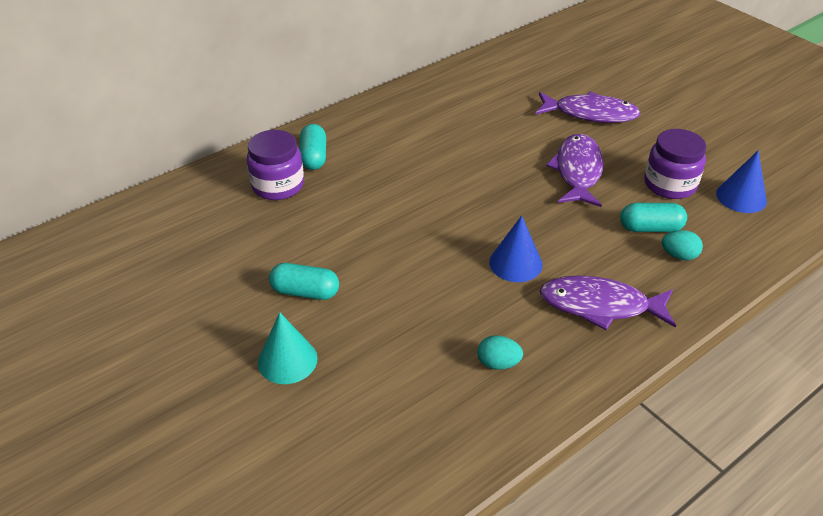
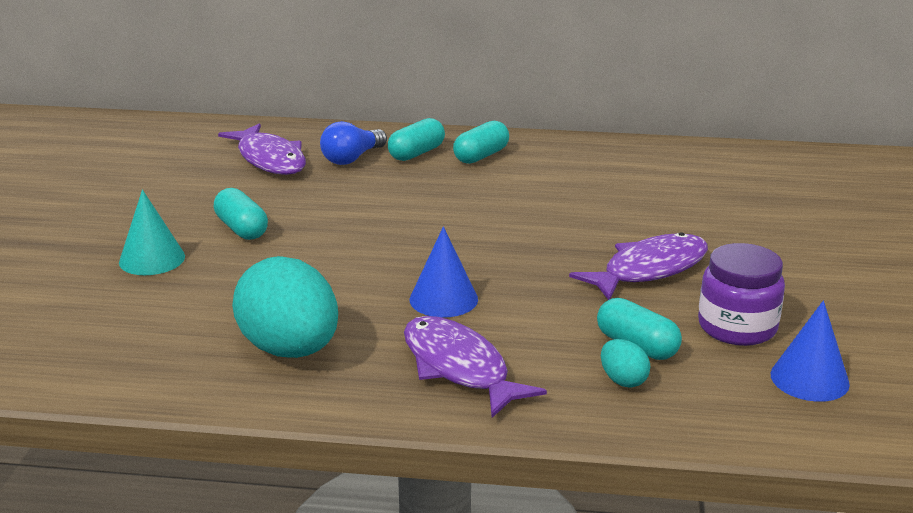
camera: 45 degrees right, 15 degrees down
(278, 185) = (352, 158): purple jar -> blue light bulb
(357, 137) = (481, 156): none -> turquoise capsule
(498, 363) = (290, 350): turquoise egg -> turquoise egg, size x2.31
(590, 114) = (763, 236): purple fish -> purple fish (269, 159)

